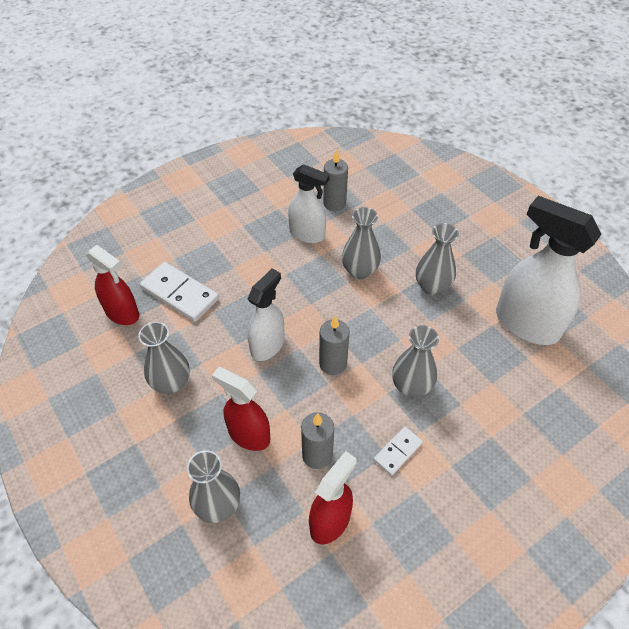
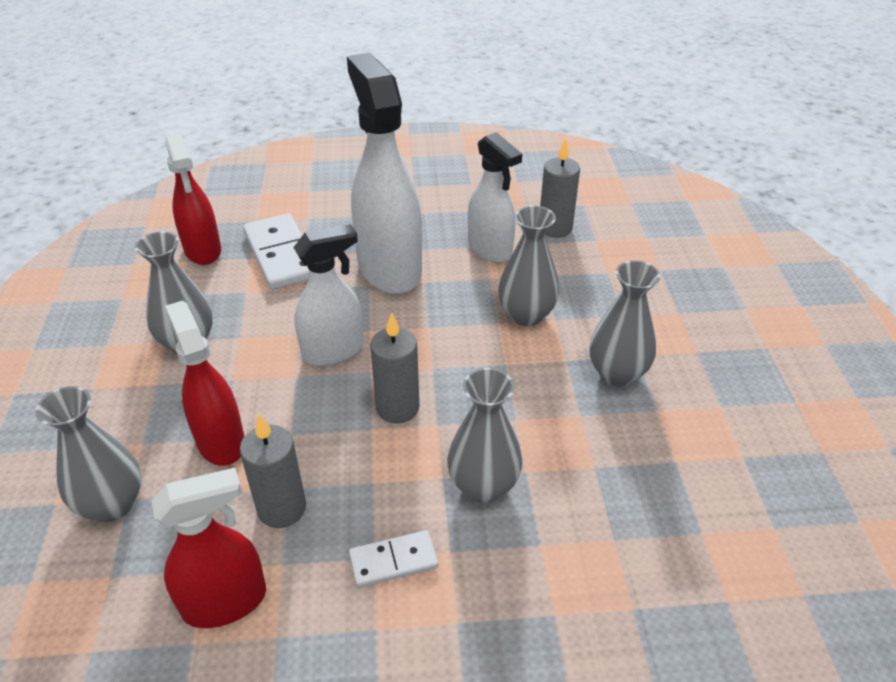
camera: 30 degrees right, 10 degrees down
(526, 324) = (734, 484): white spray bottle -> white spray bottle (389, 268)

